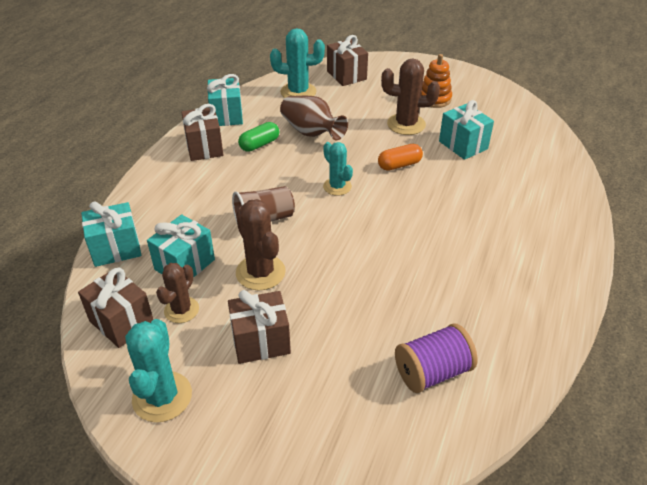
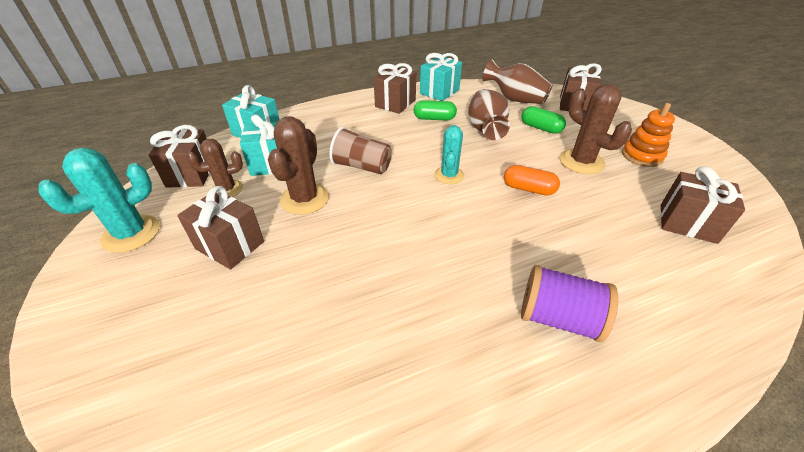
camera: 45 degrees right, 0 degrees up
(298, 92) = (515, 99): turquoise cactus -> brown vase
(349, 110) = (540, 128): none -> green capsule
(432, 372) = (293, 387): purple spool -> purple spool (558, 318)
(463, 145) = (622, 207): turquoise gift -> none
(503, 135) = (687, 223): none -> brown gift

